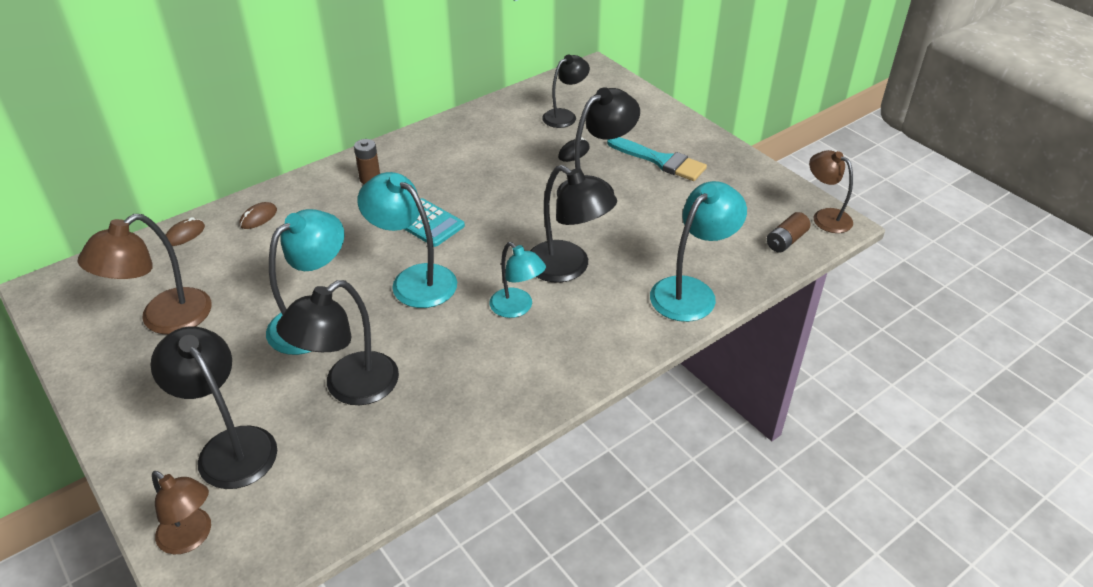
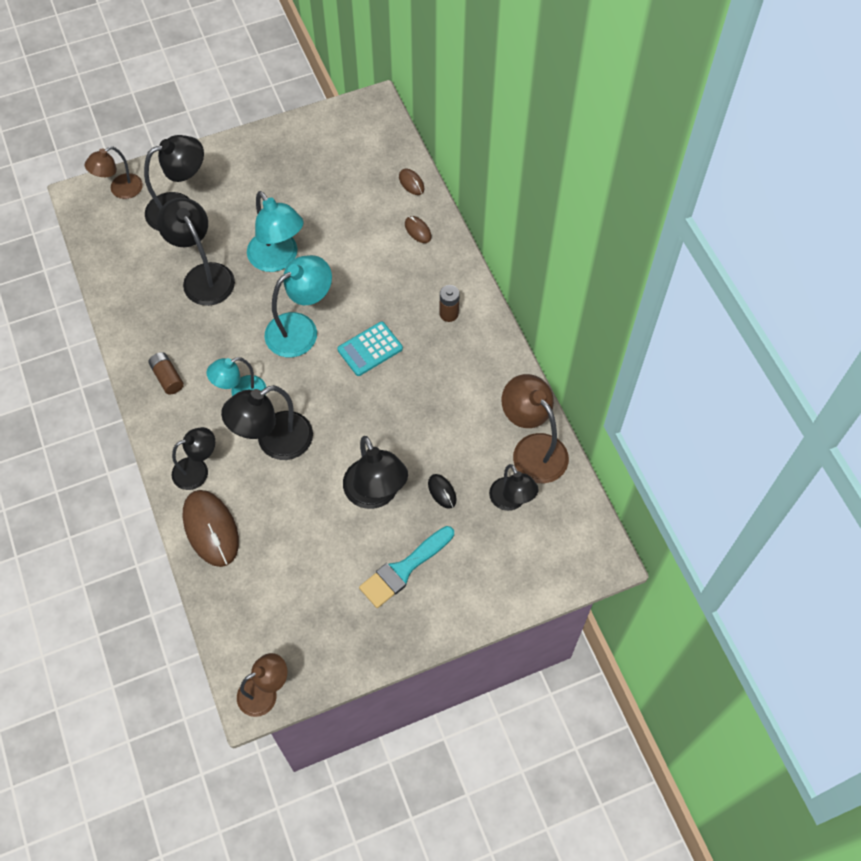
camera: 105 degrees right, 20 degrees up
(164, 319) = (315, 173): brown lamp -> brown lamp (532, 449)
(628, 319) = (198, 470): none -> black lamp
(691, 291) = (211, 529): turquoise lamp -> brown mouse
(786, 241) = (244, 638): brown battery -> brown battery (167, 377)

